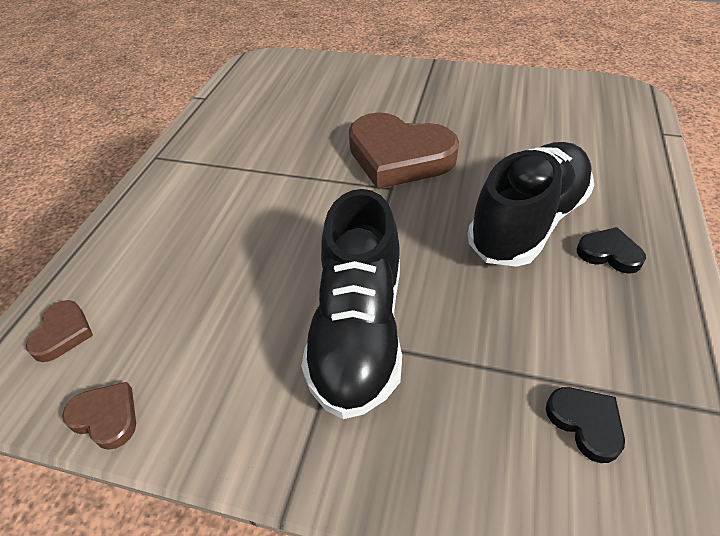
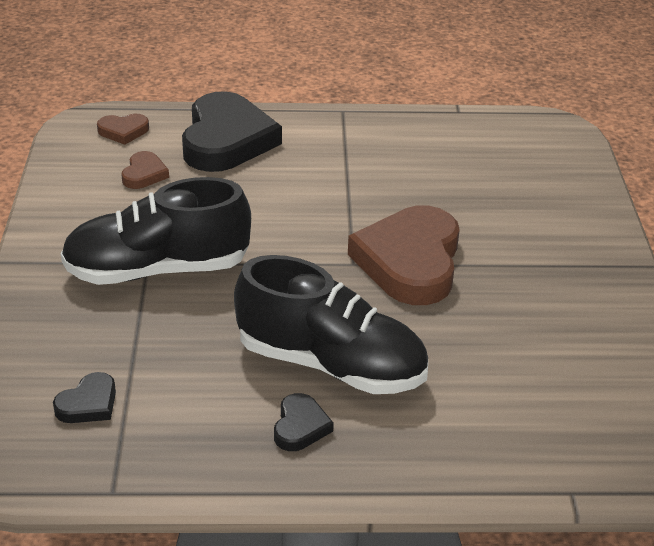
camera: 70 degrees right, 10 degrees down
(106, 417) = (58, 171): brown heart -> brown heart (144, 174)
(148, 242) = (226, 140): none -> black heart

